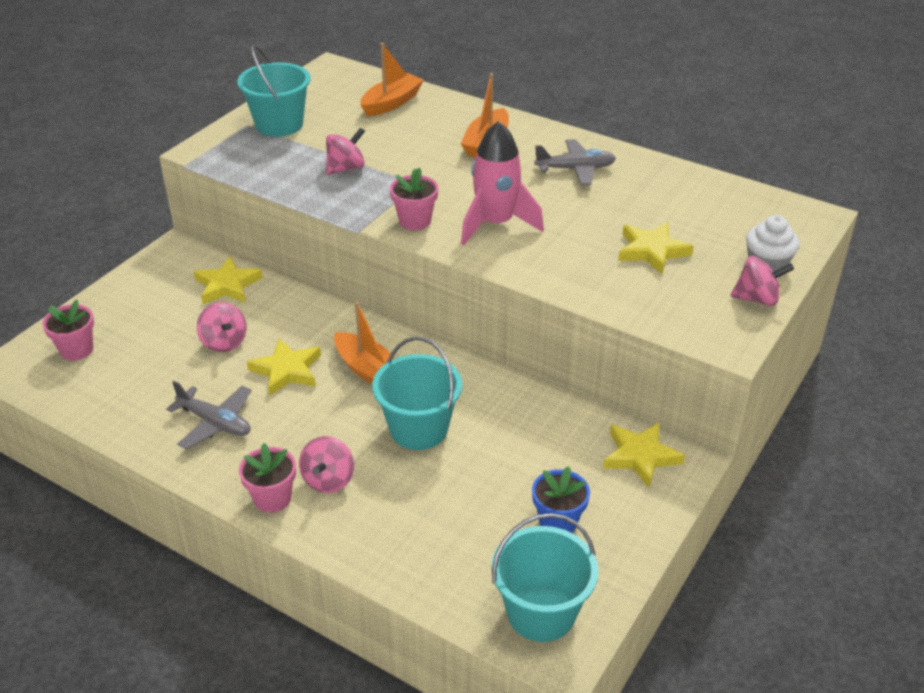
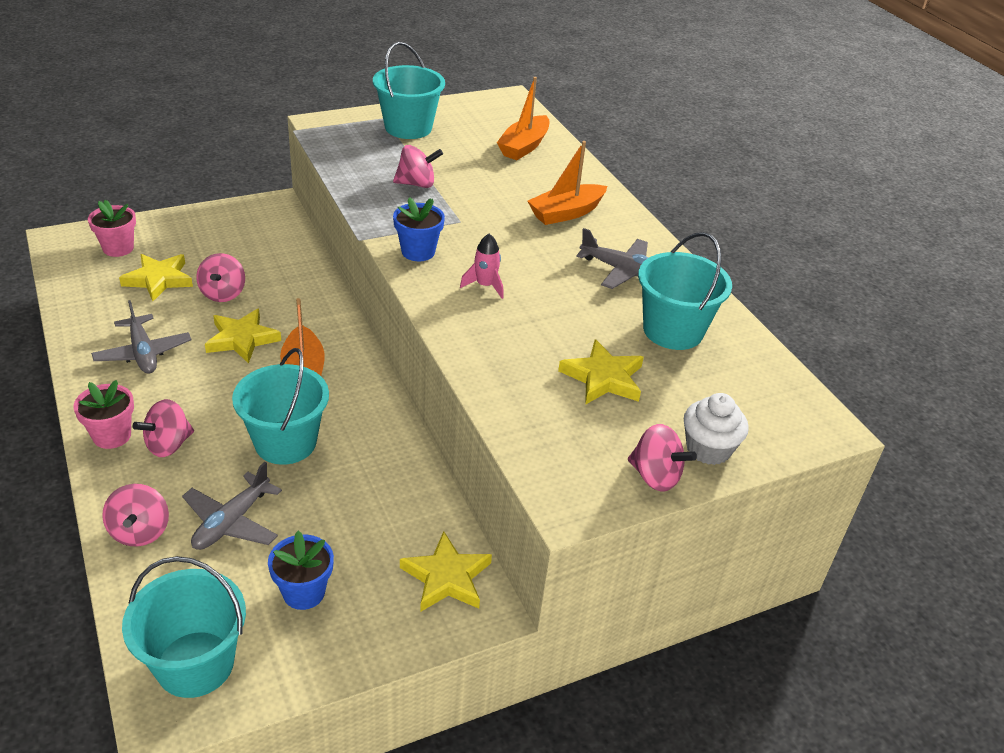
camera: 30 degrees right, 0 degrees up
(227, 285) = (278, 250): yellow star -> yellow star (158, 279)
(387, 552) = (140, 531): none -> pink spinning top
(391, 103) = (524, 146): orange boat -> orange boat turned 135 degrees clockwise
(415, 221) = (418, 252): pink flower pot -> blue flower pot
(448, 506) = (232, 522): none -> grey plane
(495, 224) = (485, 286): pink rocket -> pink rocket, size x0.49
(657, 197) = (673, 330): none -> turquoise bucket

